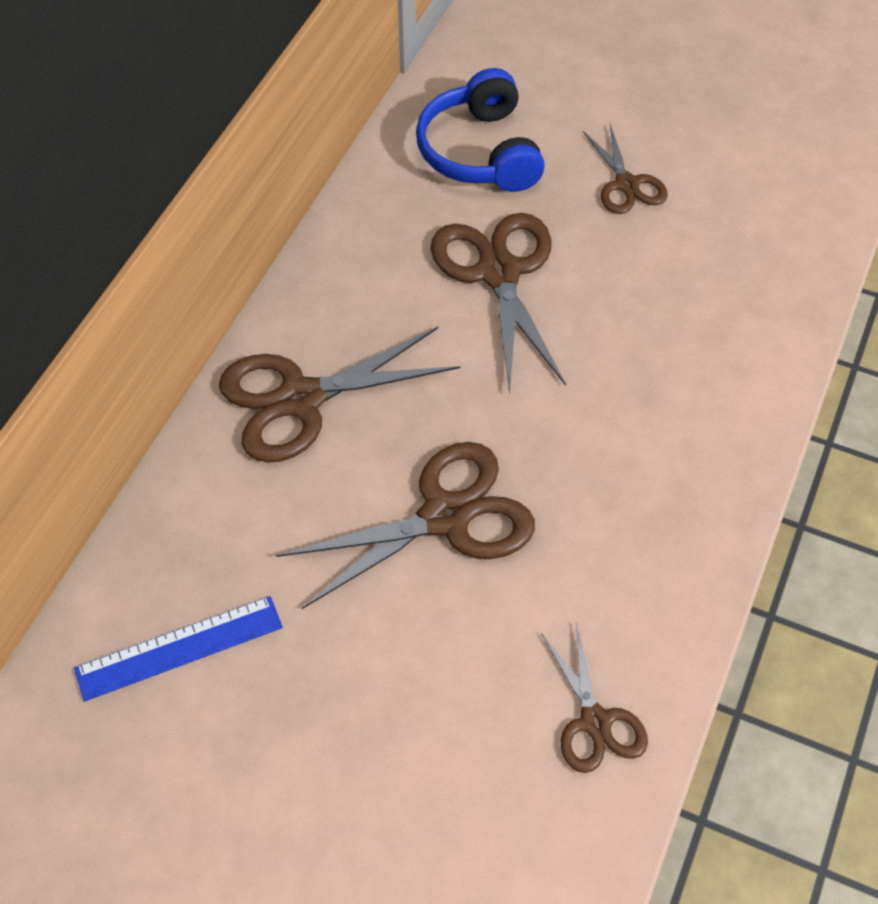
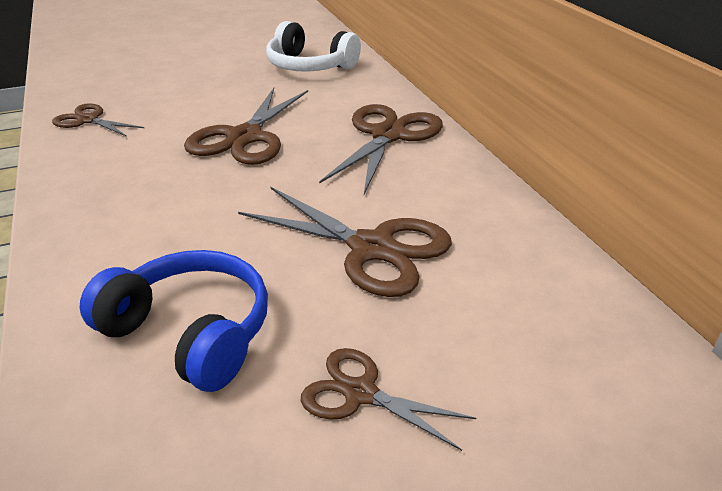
camera: 135 degrees right, 20 degrees down
(179, 648) = (309, 66): blue ruler -> white headphones
(480, 152) = (525, 325): blue headphones -> blue headphones (190, 332)

